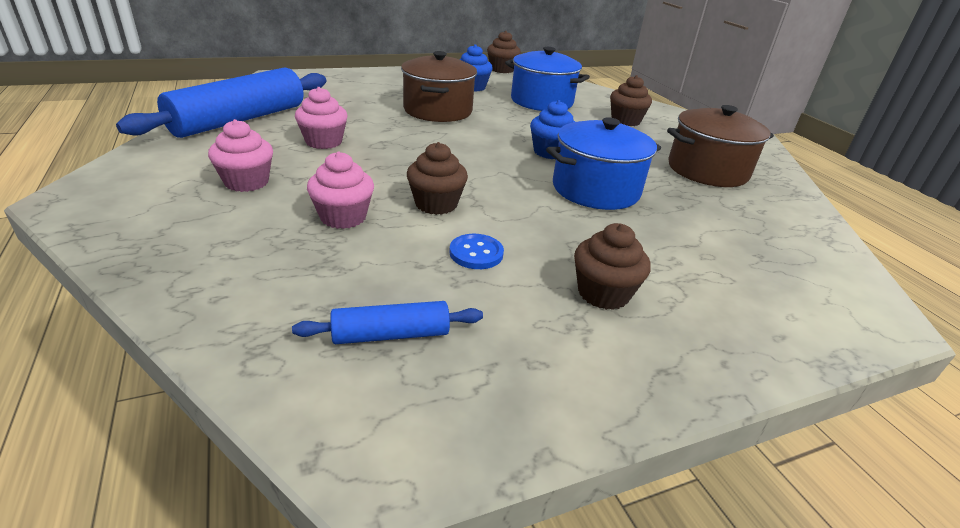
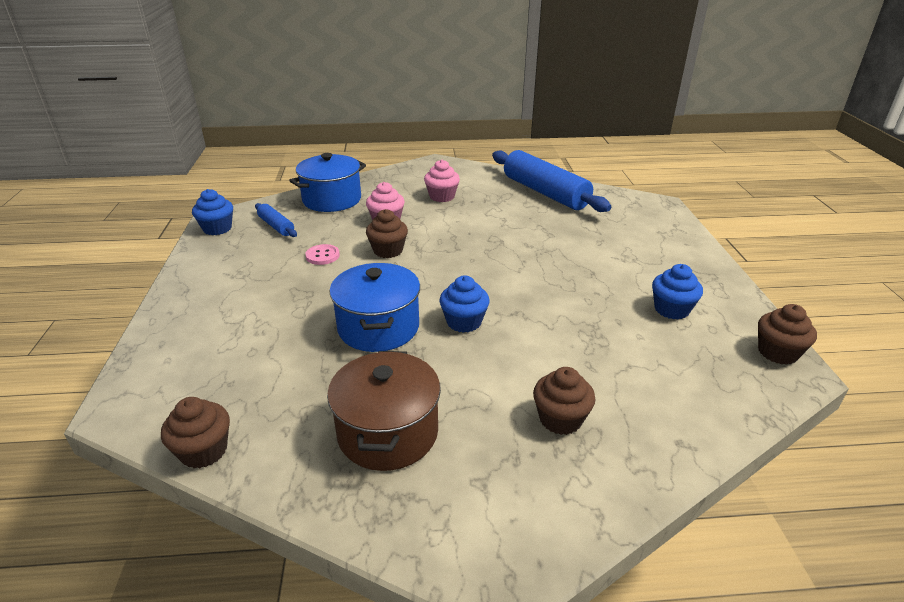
camera: 110 degrees right, 0 degrees up
(324, 142) = (501, 219): pink cupcake -> none
(391, 334) = (276, 226): blue rolling pin -> blue rolling pin turned 45 degrees counterclockwise
(429, 434) = (217, 228): none -> blue cupcake
(438, 110) = (579, 274): brown pot -> none
(476, 253) = (322, 256): blue button -> pink button
(541, 101) = (629, 356): blue pot -> blue pot (332, 200)
(603, 293) = (253, 290): brown cupcake -> brown cupcake (204, 451)

